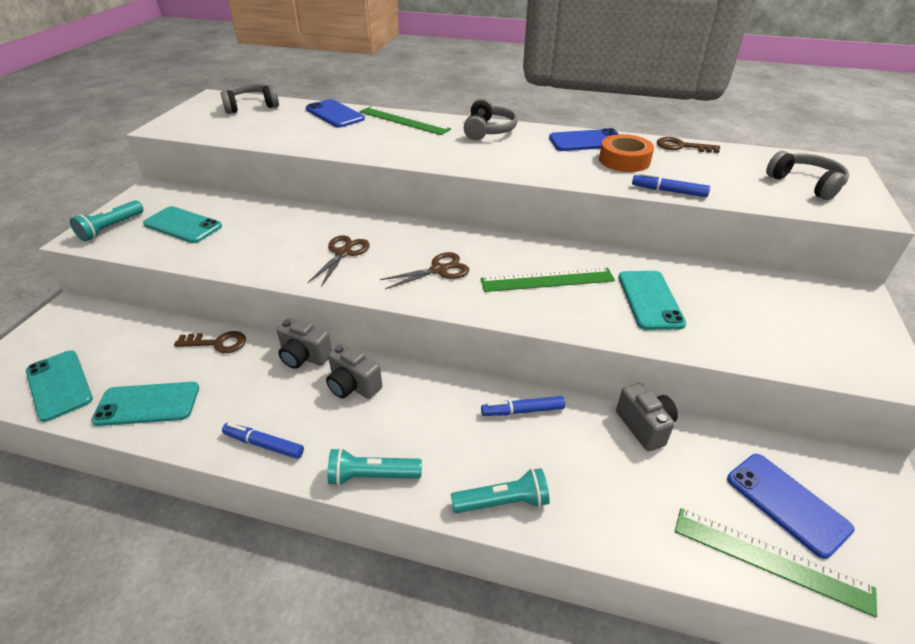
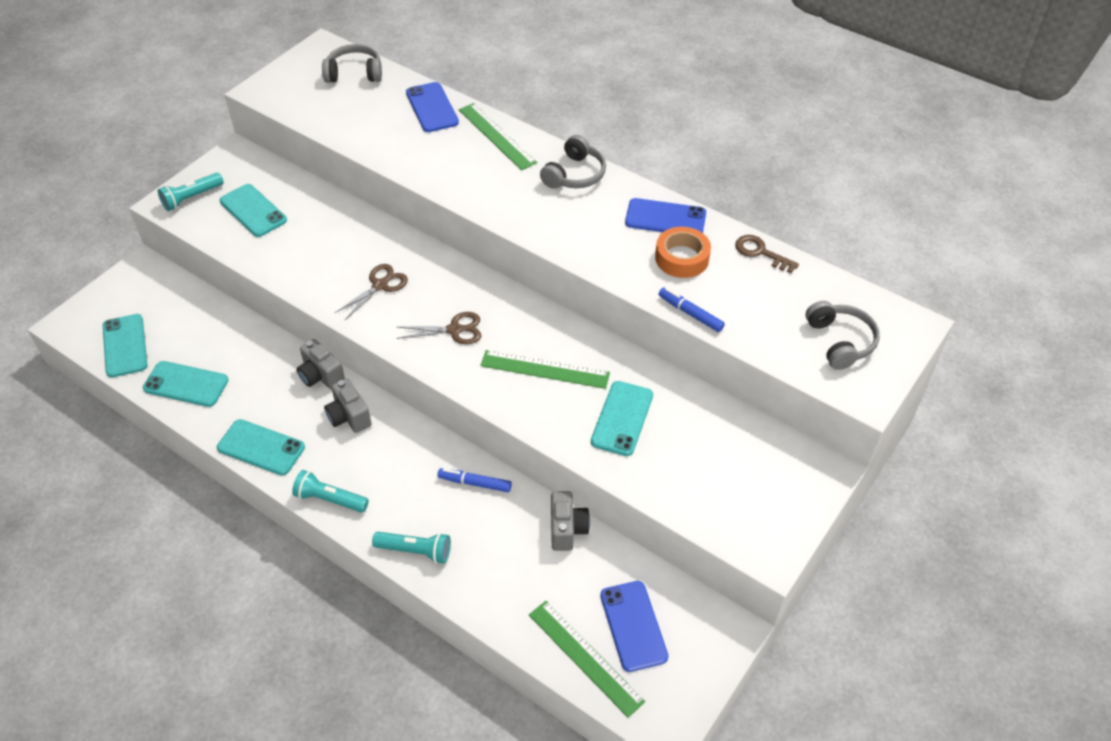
camera: 20 degrees right, 10 degrees up
(217, 343) = (255, 340): brown key -> none
(264, 444) = (261, 447): blue marker -> turquoise phone

